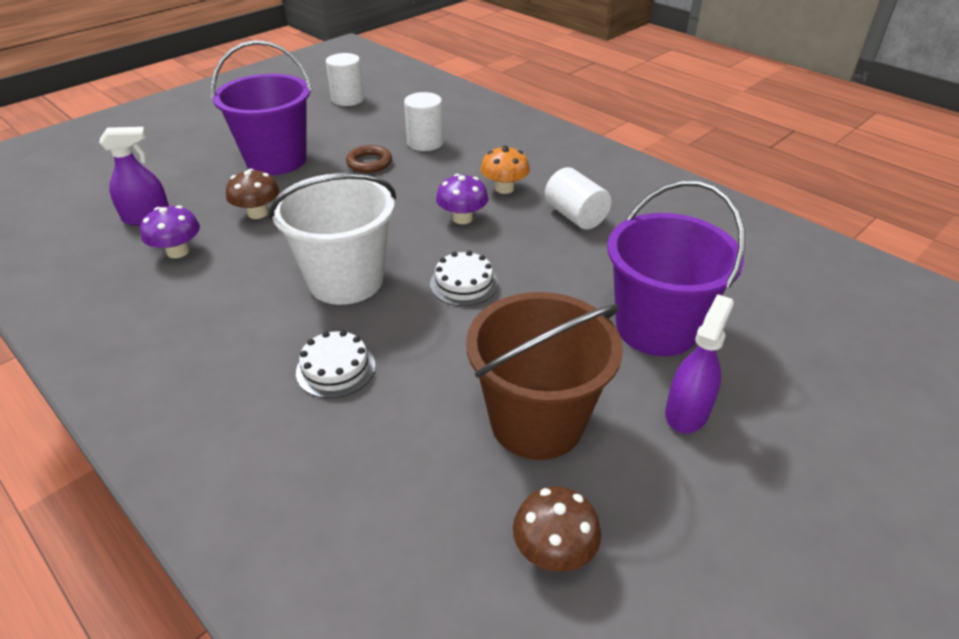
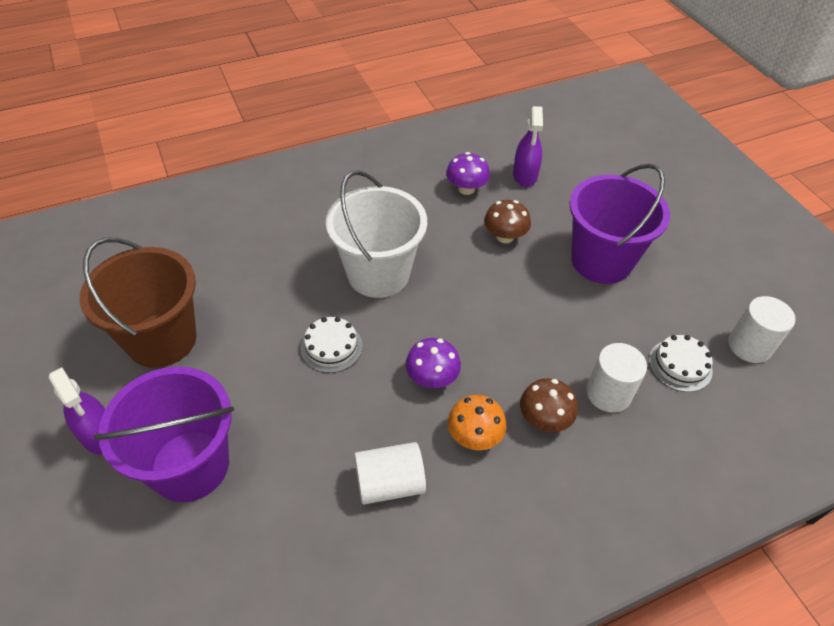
camera: 110 degrees right, 10 degrees up
(335, 368) = (283, 250): white cake -> white cake (680, 365)
(369, 162) = (574, 331): brown ring -> none
(553, 551) = (75, 312): brown mushroom -> brown mushroom (544, 419)

